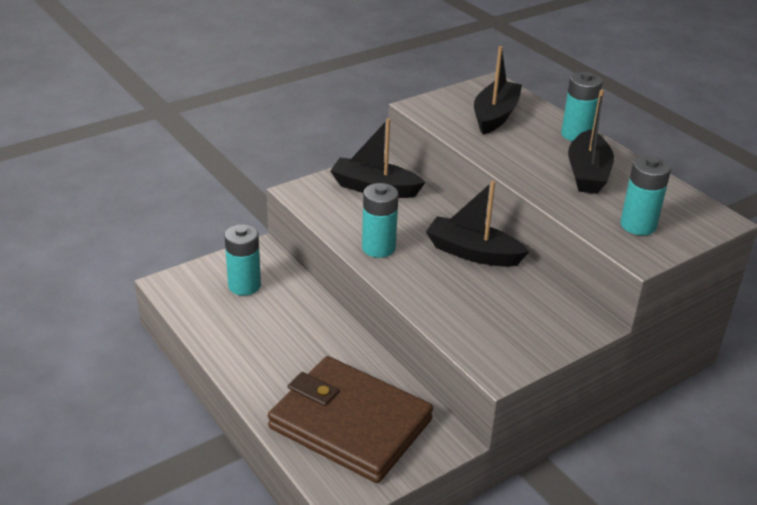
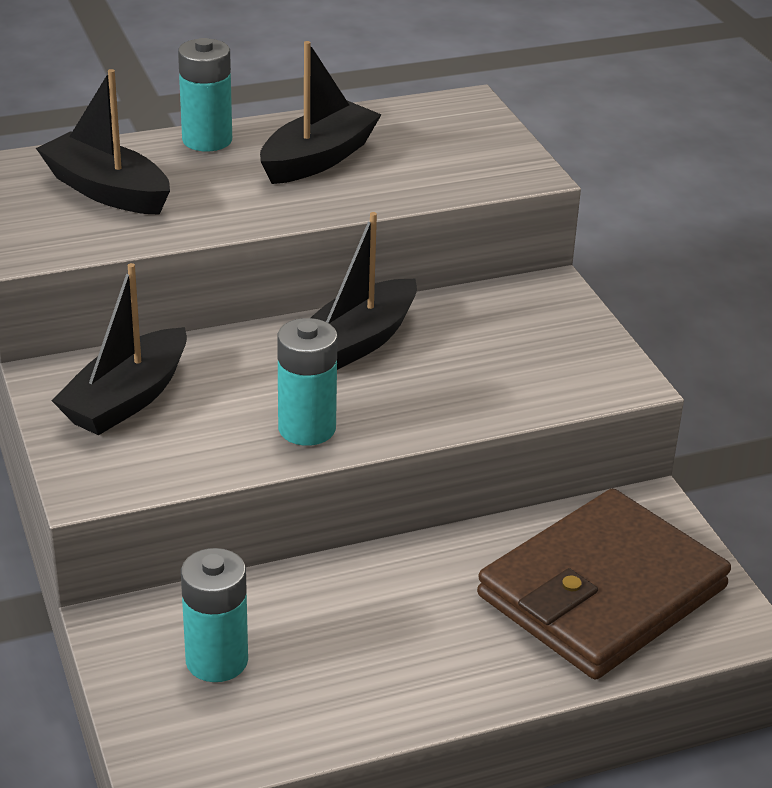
camera: 75 degrees left, 0 degrees up
(587, 173) = (318, 159): black boat -> black boat turned 75 degrees counterclockwise
(638, 225) = (462, 157): turquoise battery -> none

